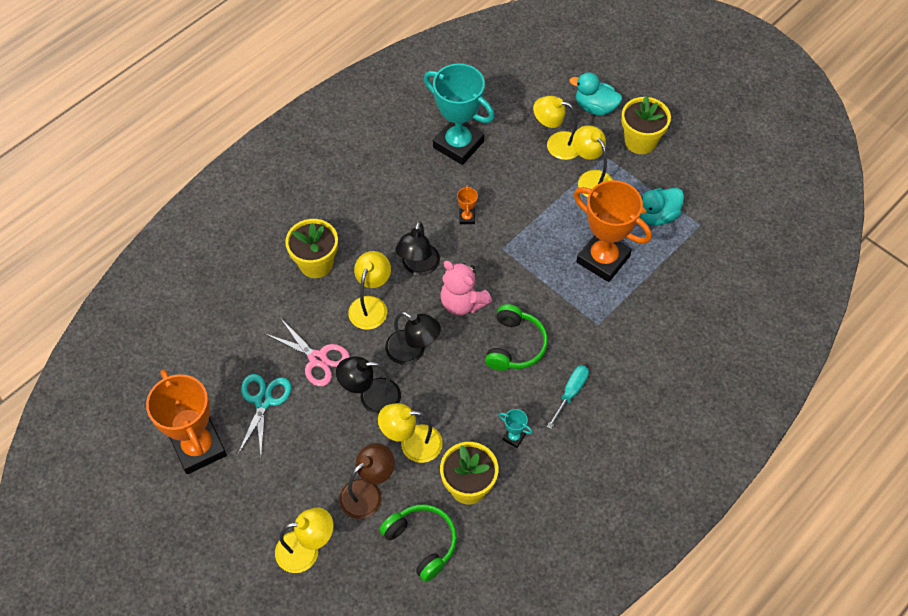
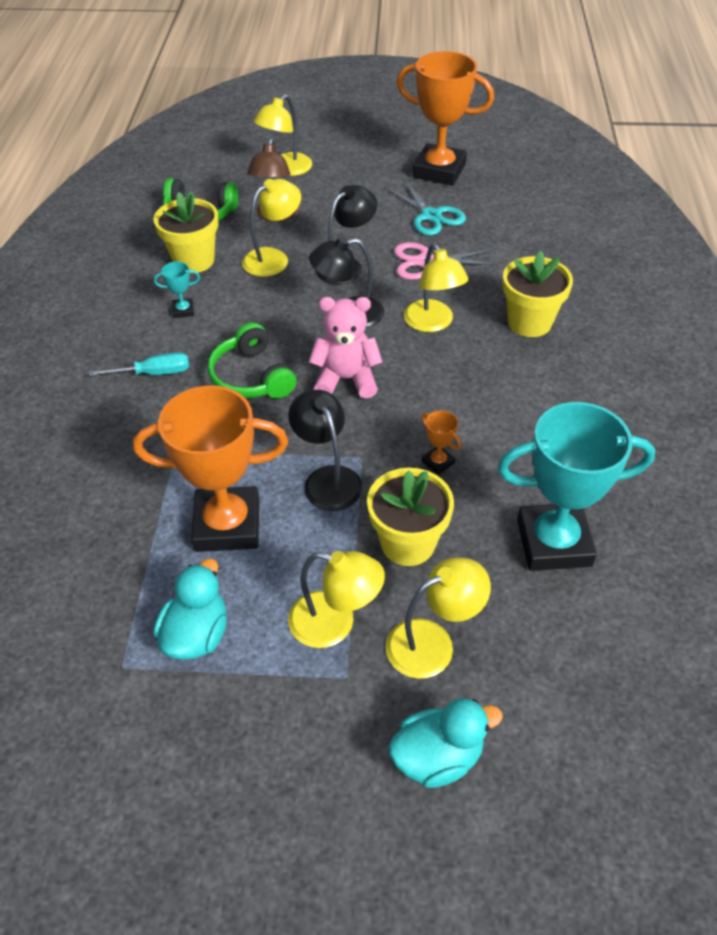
camera: 140 degrees right, 10 degrees down
(418, 266) = (430, 381): black lamp -> black lamp (327, 479)
(571, 392) = (154, 373): turquoise screwdriver -> turquoise screwdriver turned 90 degrees counterclockwise
(640, 141) = (314, 747): yellow flower pot -> yellow flower pot (408, 543)

